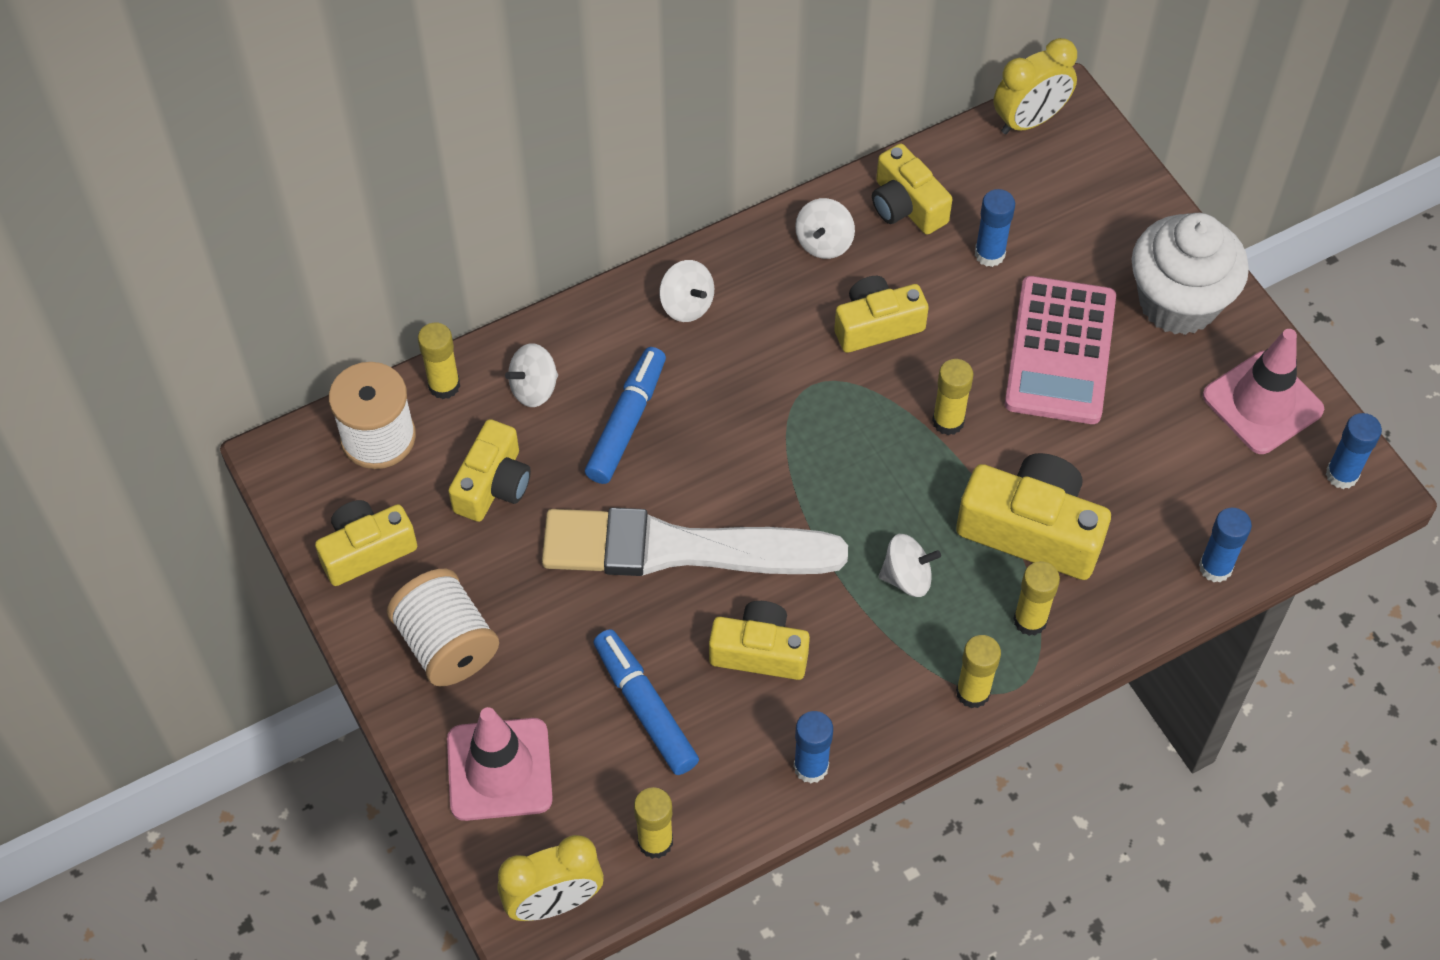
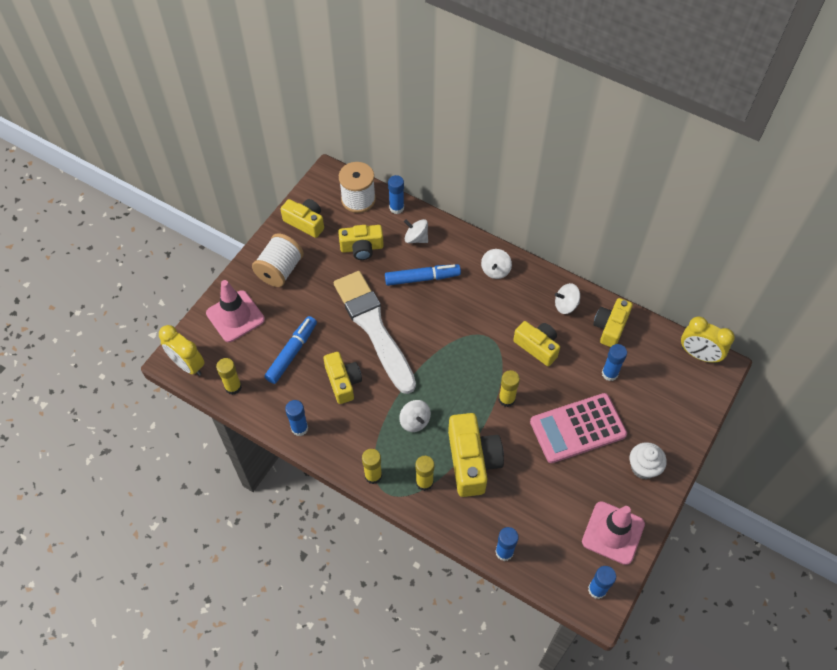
camera: 60 degrees right, 0 degrees up
(444, 385) = (396, 208): yellow glue stick -> blue glue stick
(1178, 302) = (643, 467): white cupcake -> white cupcake, size x0.57

